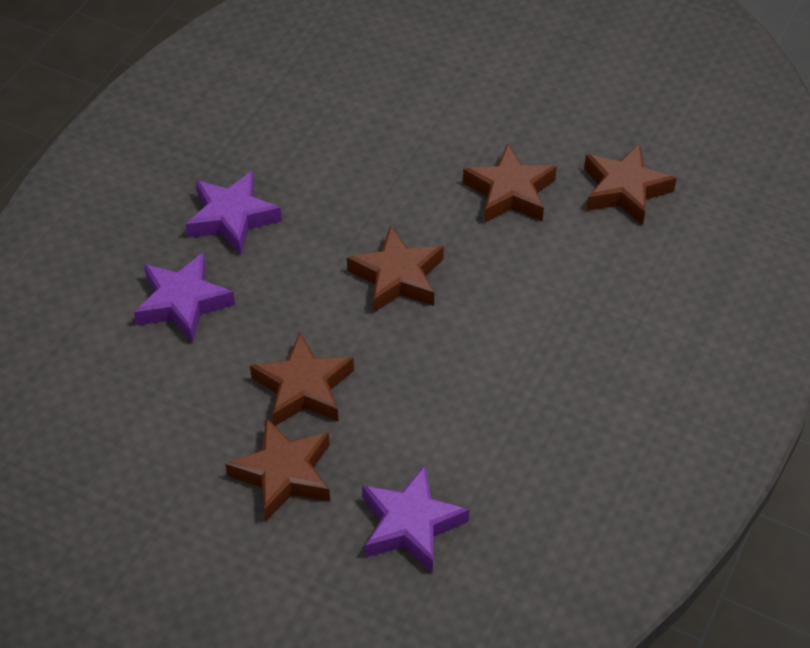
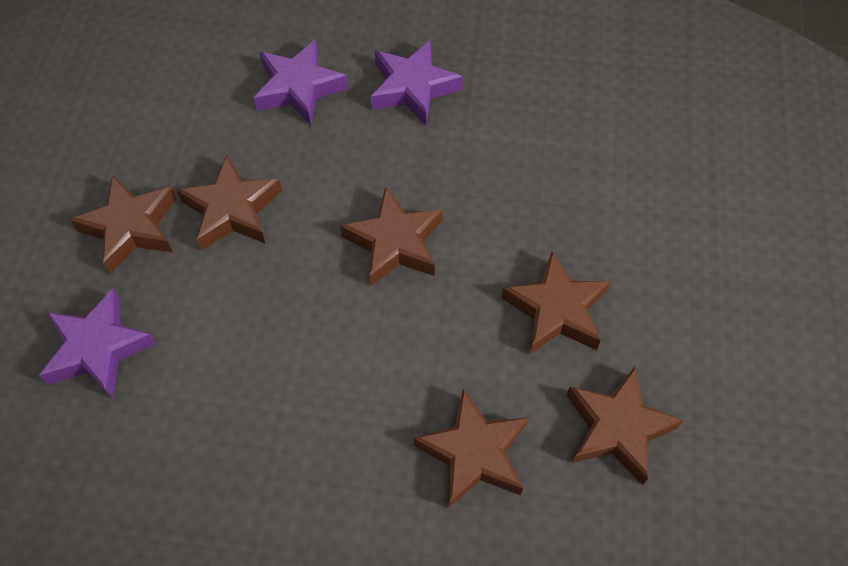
camera: 70 degrees right, 10 degrees up
(614, 280) = (474, 453): none -> brown star

